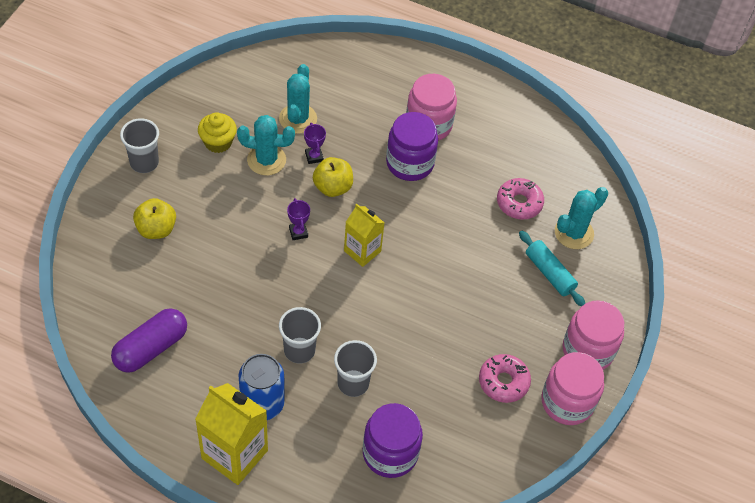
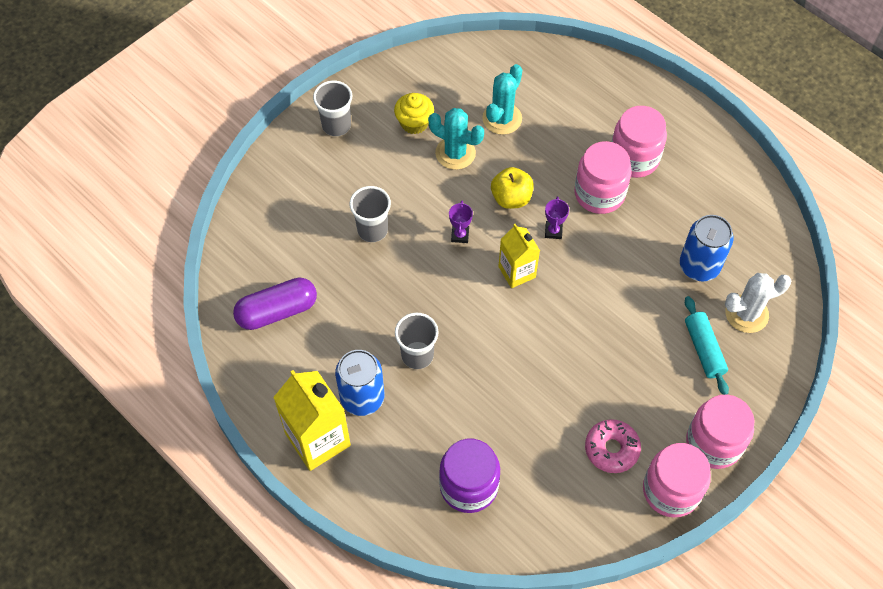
camera: 25 degrees right, 5 degrees up
(156, 229) = (324, 195): yellow apple -> none
(314, 156) = (504, 162): purple trophy -> purple trophy (553, 231)
(353, 383) = (458, 404): grey cup -> grey cup (372, 230)
(410, 163) = (599, 194): purple jar -> pink jar
(519, 203) = (699, 266): pink donut -> blue can
(574, 233) = (746, 314): turquoise cactus -> white cactus

